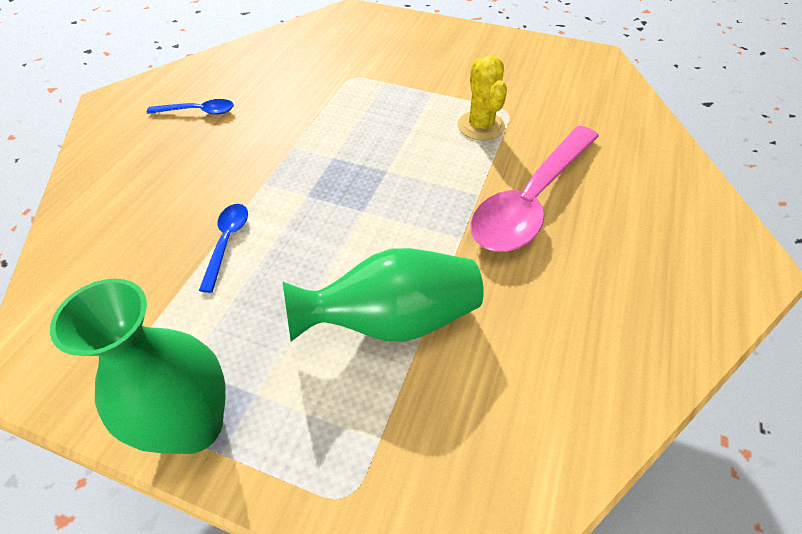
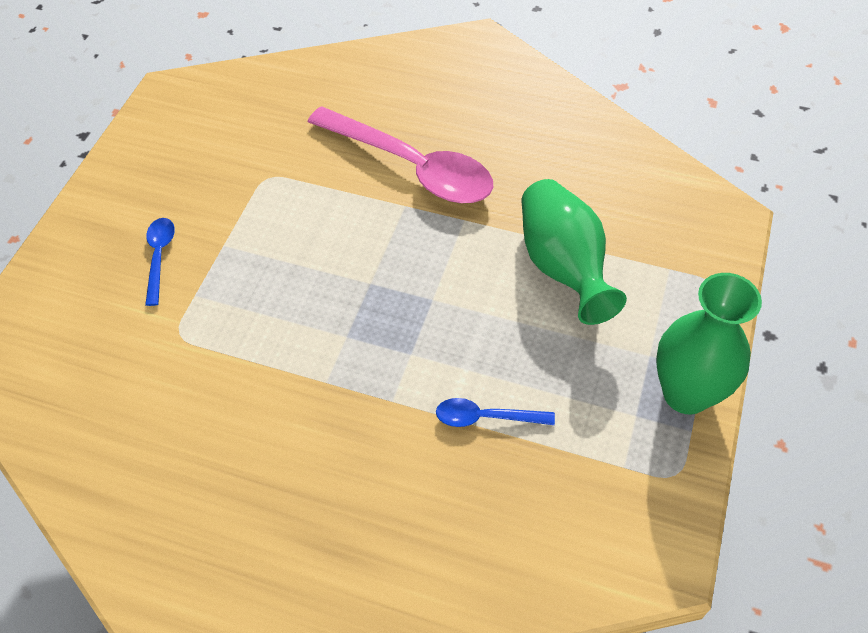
camera: 90 degrees left, 5 degrees up
(198, 112) = (243, 514): blue spoon -> blue spoon (160, 256)
(481, 126) = (294, 201): yellow cactus -> none

